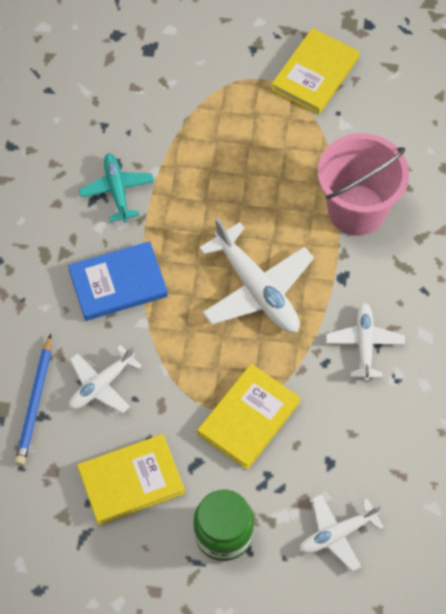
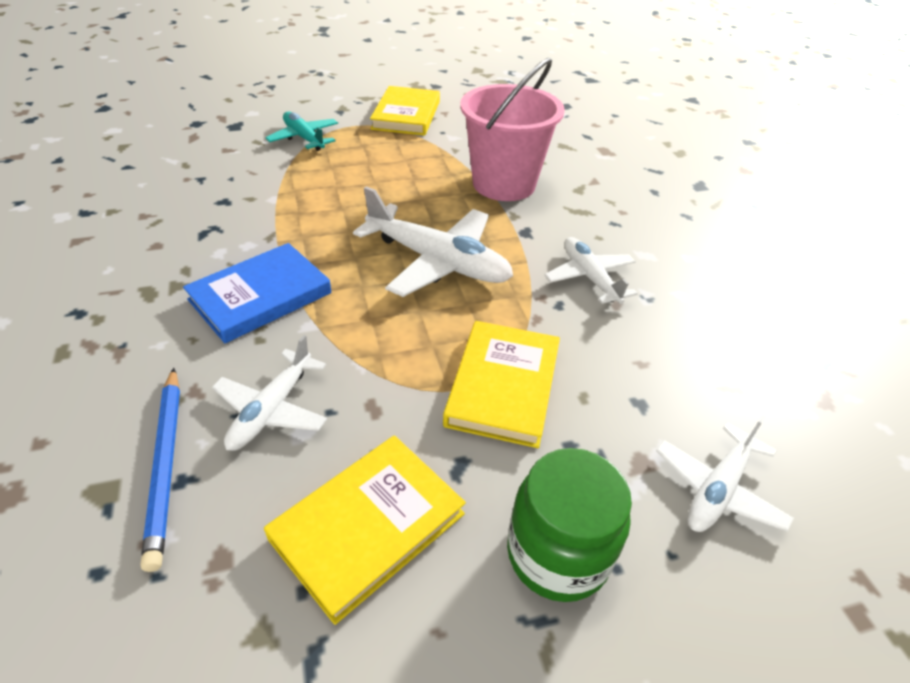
camera: 25 degrees left, 20 degrees down
(117, 190) = (231, 220): turquoise plane -> turquoise plane (304, 138)

